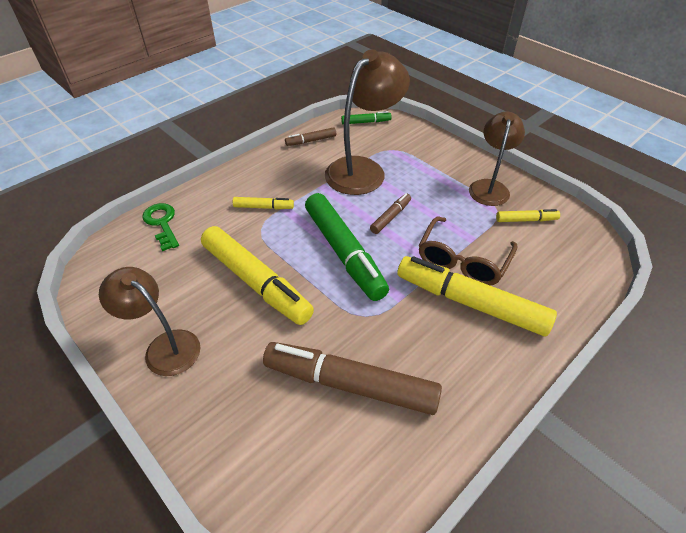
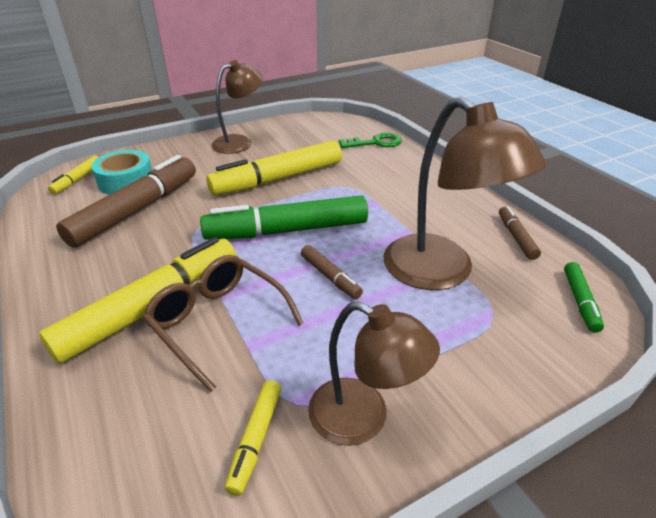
camera: 105 degrees right, 10 degrees down
(263, 207) = (381, 191): yellow marker -> yellow marker (77, 180)
(291, 432) = (126, 181): none -> turquoise tape

